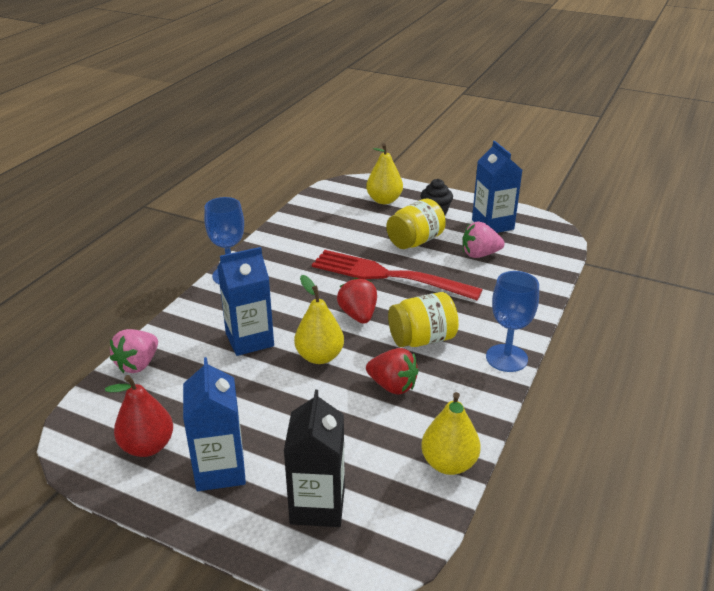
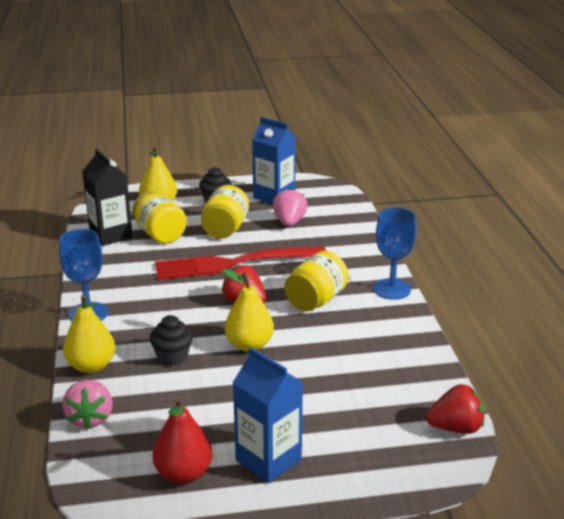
camera: 35 degrees left, 5 degrees down
(249, 340) = (172, 357): blue carton -> black cupcake
(317, 505) = (373, 446): black carton -> black carton (111, 235)
(357, 227) = (160, 234): none -> yellow jar
(392, 386) = (332, 342): red strawberry -> red strawberry (455, 428)
(449, 463) = (431, 375): yellow pear -> yellow pear (91, 366)
(480, 254) = (289, 222): pink strawberry -> pink strawberry turned 135 degrees clockwise

